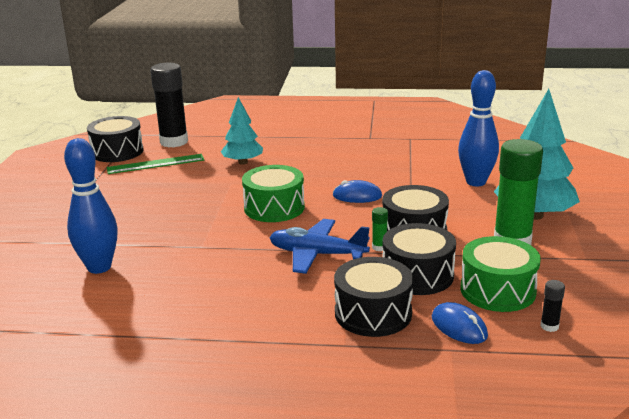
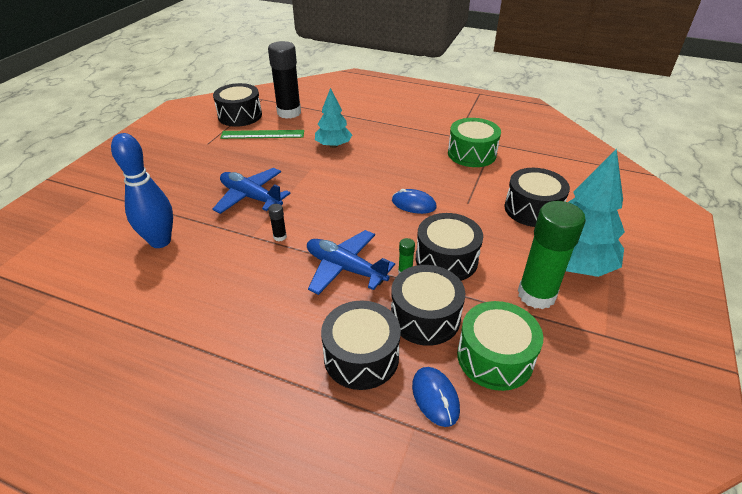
camera: 15 degrees right, 15 degrees up
(178, 217) = (251, 197): none -> blue plane
(274, 208) = (334, 203): green drum -> green drum (471, 154)
(476, 182) = (532, 209): blue bowling pin -> black drum
(549, 326) = (528, 422): black glue stick -> black glue stick (280, 237)

